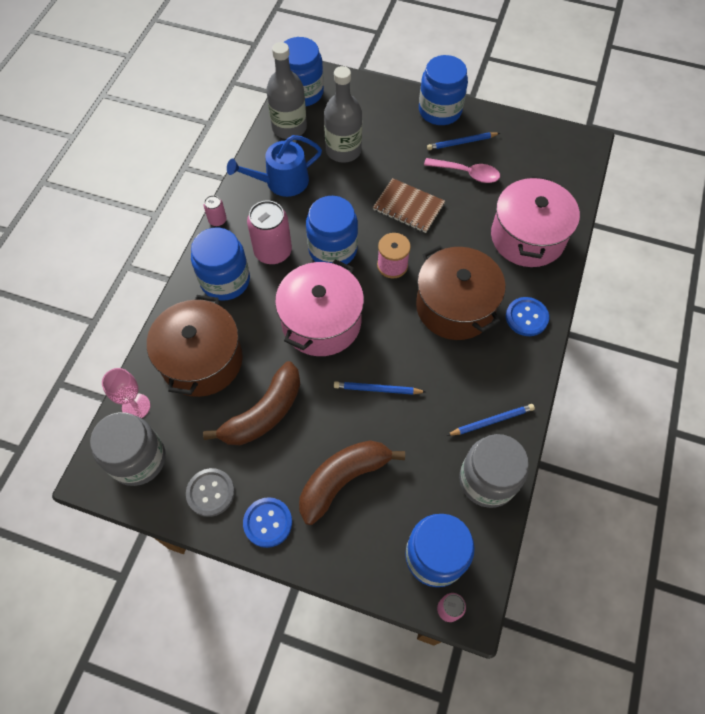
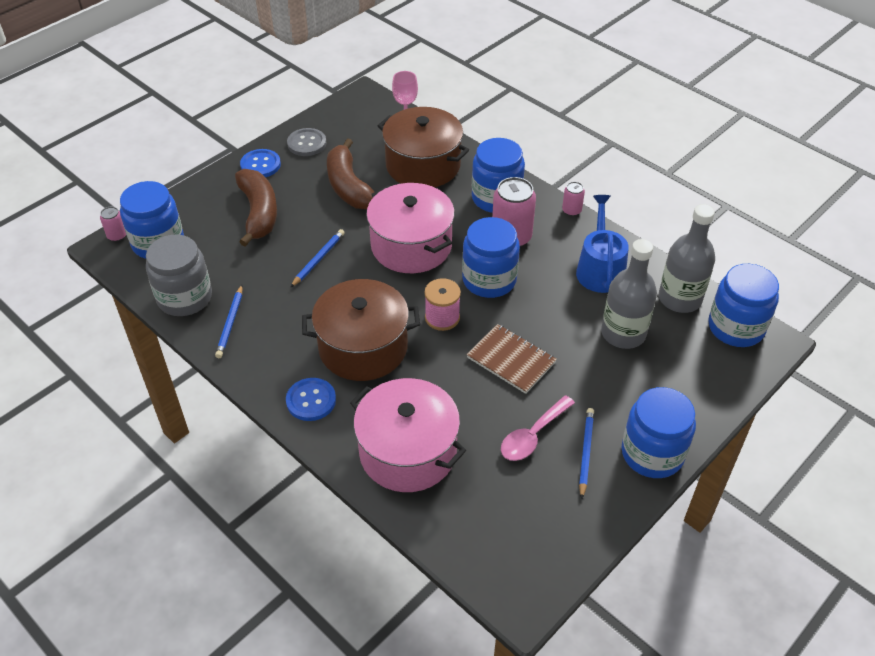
camera: 115 degrees right, 15 degrees down
(138, 459) = (361, 116): grey jar -> none
(408, 207) = (511, 360): brown notebook -> brown notebook turned 75 degrees clockwise

